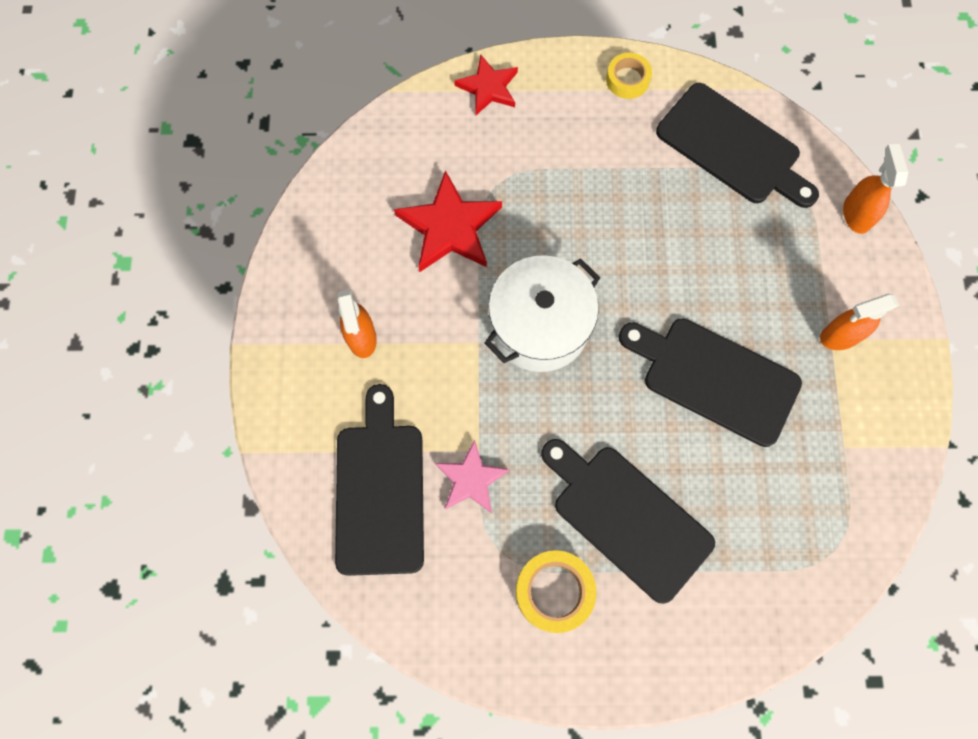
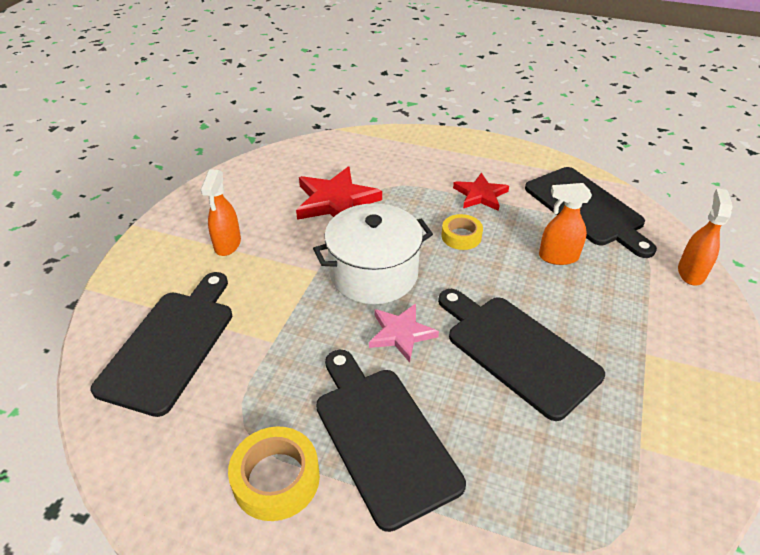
camera: 20 degrees right, 30 degrees down
(471, 479) = (253, 360): pink star -> pink star (401, 333)
(488, 88) = (407, 141): red star -> red star (480, 195)
(627, 79) = (513, 157): yellow tape -> yellow tape (461, 236)
(840, 336) = (656, 353): orange spray bottle -> orange spray bottle (558, 257)

